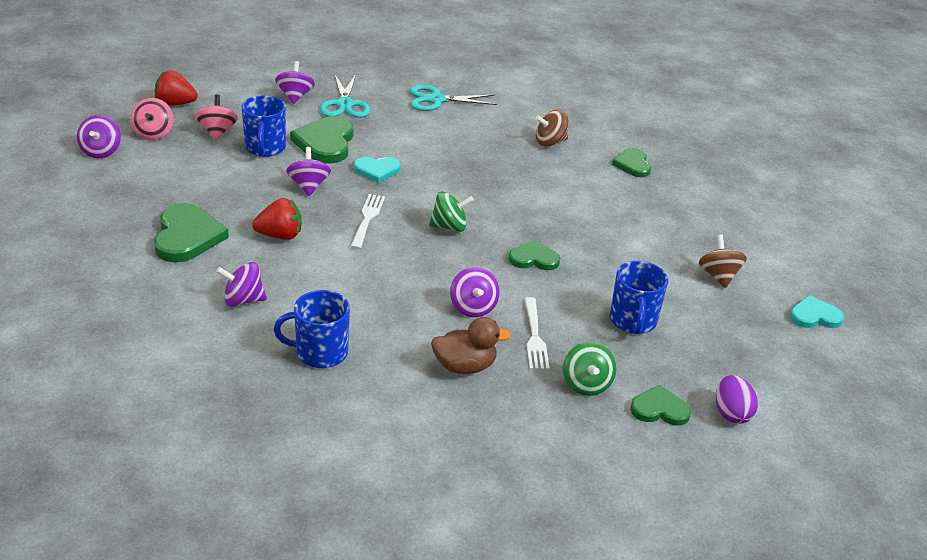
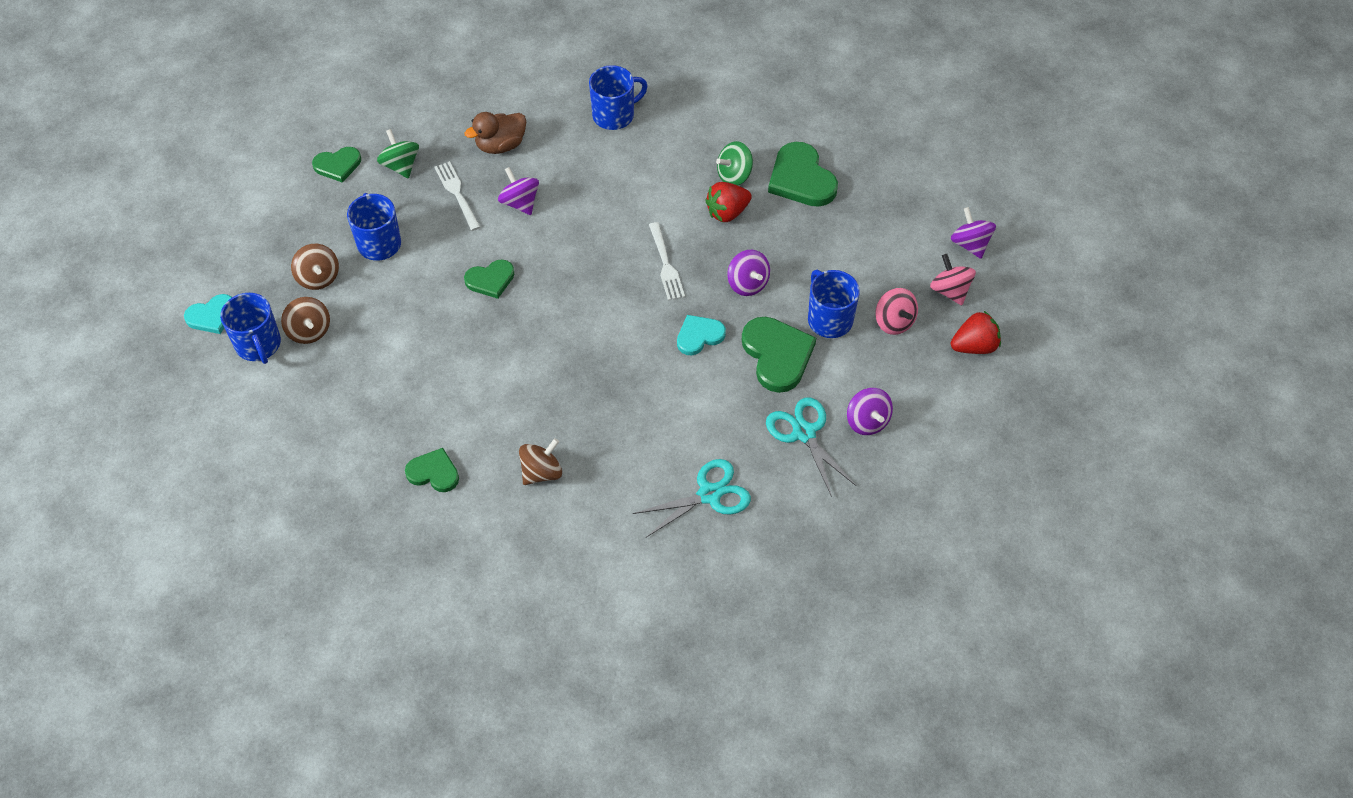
camera: 160 degrees right, 20 degrees up
(243, 300) = (705, 136): purple spinning top -> none
(449, 226) = (586, 287): green spinning top -> green spinning top (734, 175)
(633, 165) = (434, 472): green heart -> green heart turned 45 degrees counterclockwise
(702, 312) = (318, 277): none -> brown spinning top
(731, 413) = (280, 183): purple egg -> none
(769, 281) = (258, 345): none -> blue mug

